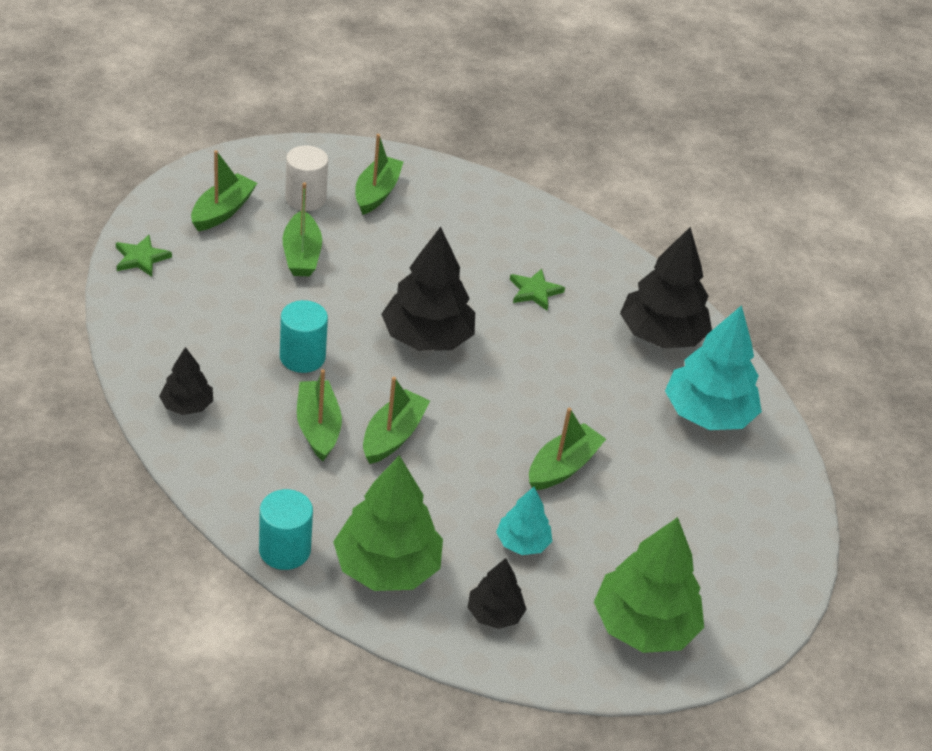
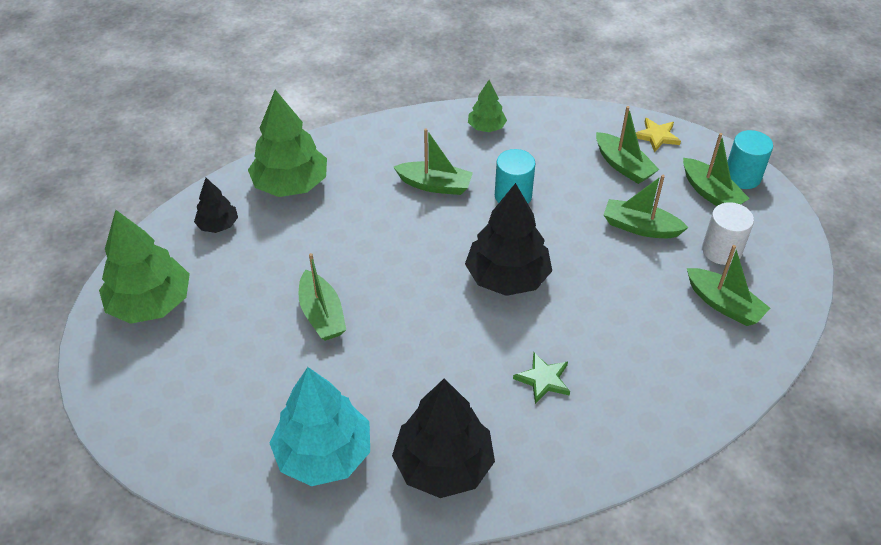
camera: 120 degrees right, 5 degrees up
(141, 258) = (657, 136): green star -> yellow star
(187, 405) = (486, 127): black tree -> green tree
(284, 550) = (334, 142): turquoise cylinder -> turquoise cylinder (742, 176)
(393, 436) = (407, 223): green boat -> green boat (623, 166)
(522, 543) = (266, 261): turquoise tree -> none

